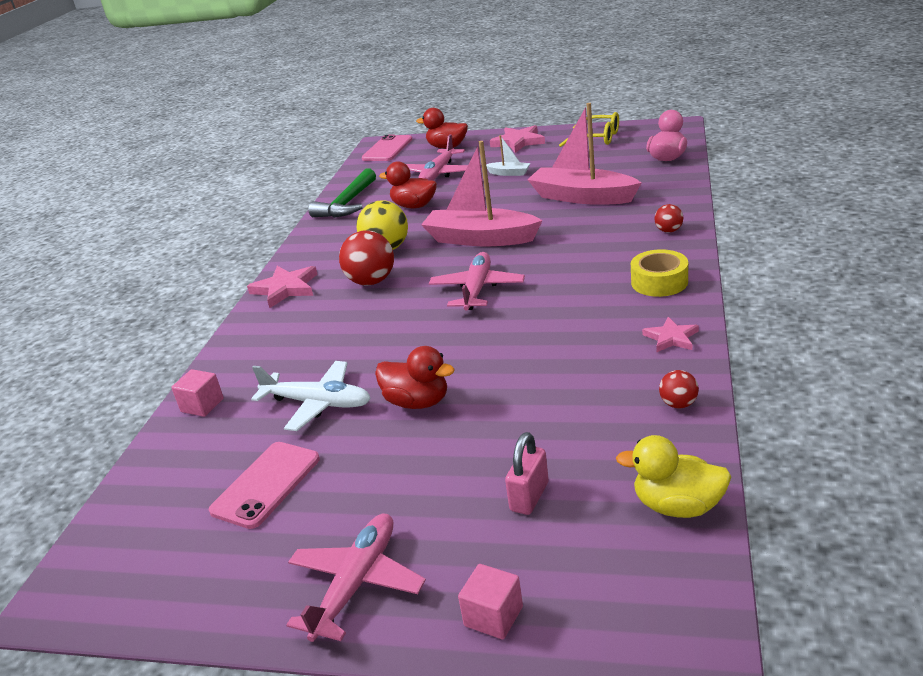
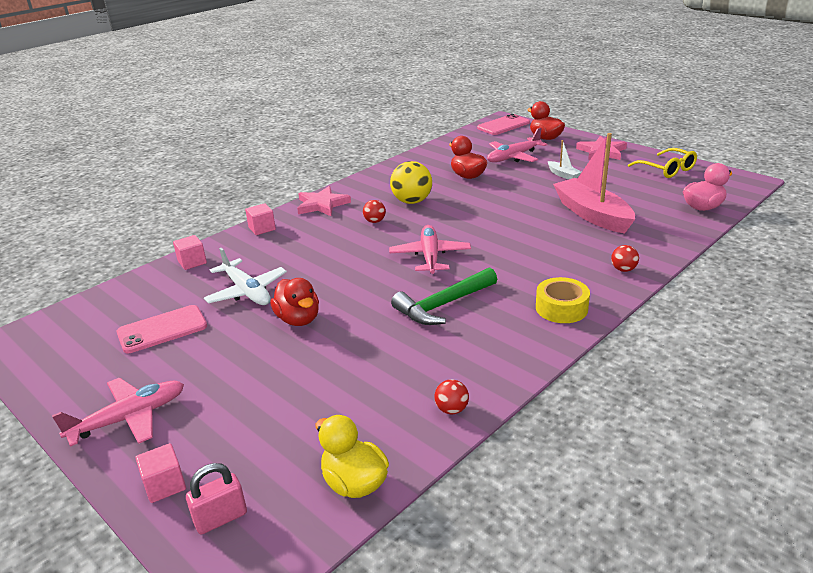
camera: 30 degrees right, 0 degrees up
(244, 338) = (262, 228): none -> pink cube
(347, 204) = (428, 158): green hammer -> green hammer (443, 305)
(371, 281) = (374, 221): red ball -> red ball, size x0.52
(477, 290) = (430, 256): pink plane -> pink plane turned 45 degrees counterclockwise
(480, 239) = (479, 219): pink boat -> none
(529, 497) = (278, 420): pink padlock -> pink padlock (221, 518)
(671, 338) = (512, 356): pink star -> none

